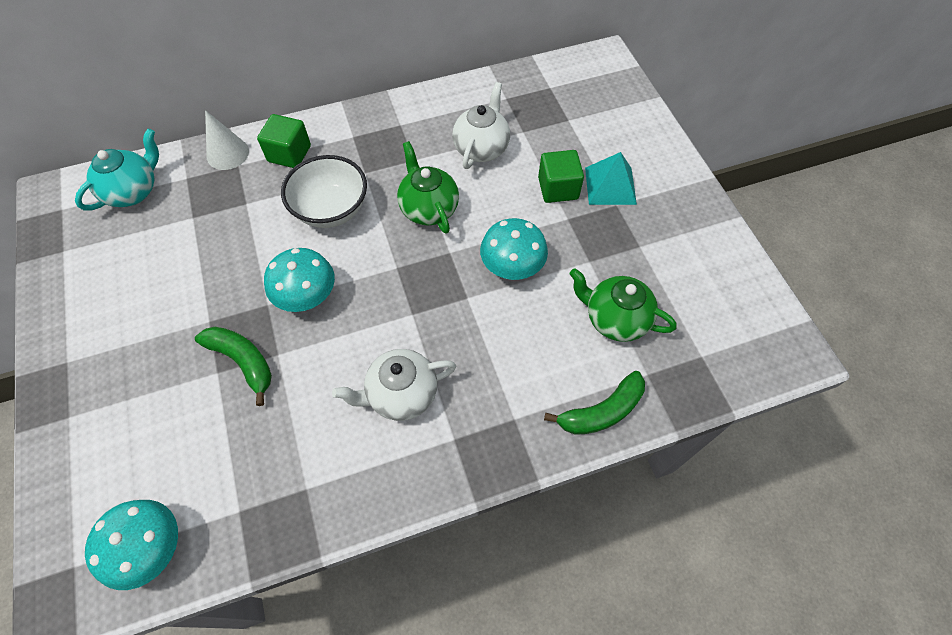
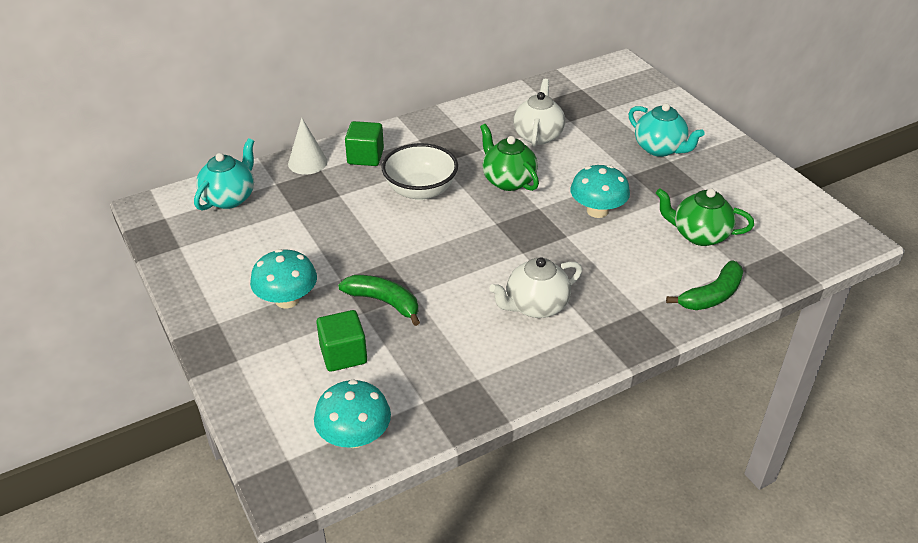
camera: 10 degrees left, 20 degrees down
(307, 296) = (423, 251): turquoise mushroom -> turquoise mushroom (287, 300)
(558, 188) = (616, 155): green cube -> green cube (343, 354)
(610, 185) = (660, 149): turquoise pyramid -> turquoise teapot

